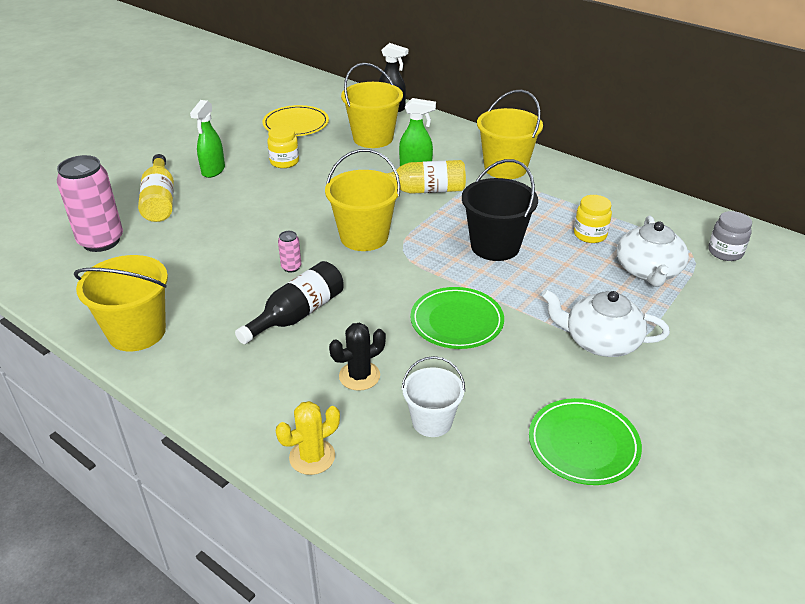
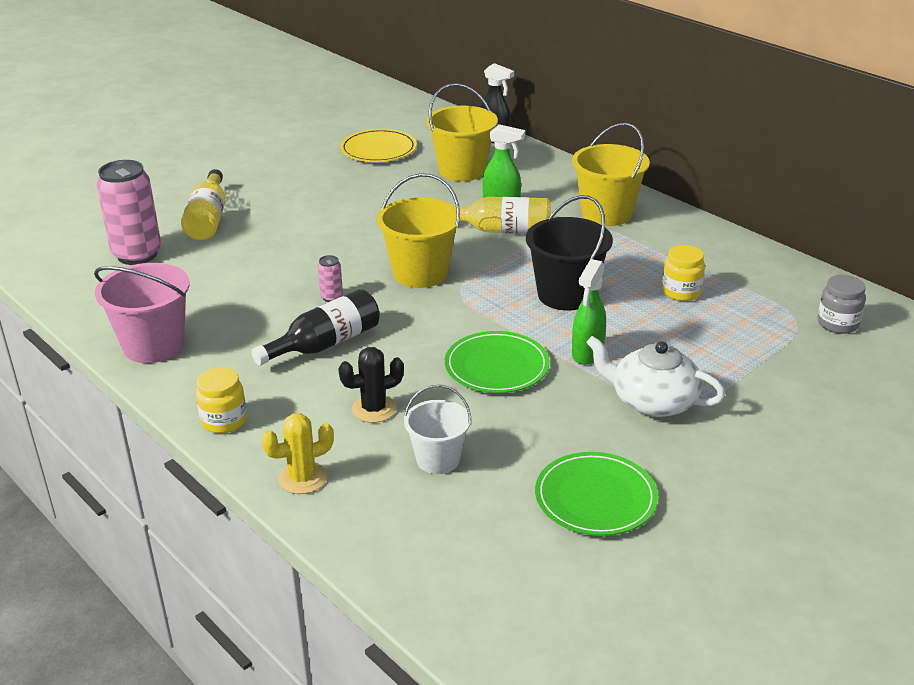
camera: 10 degrees right, 5 degrees down
(137, 332) = (154, 345): yellow bucket -> pink bucket
(213, 170) = (273, 192): green spray bottle -> green spray bottle (587, 354)
(284, 162) = (354, 189): yellow jar -> yellow jar (224, 421)
(648, 271) = (736, 335): white teapot -> none

